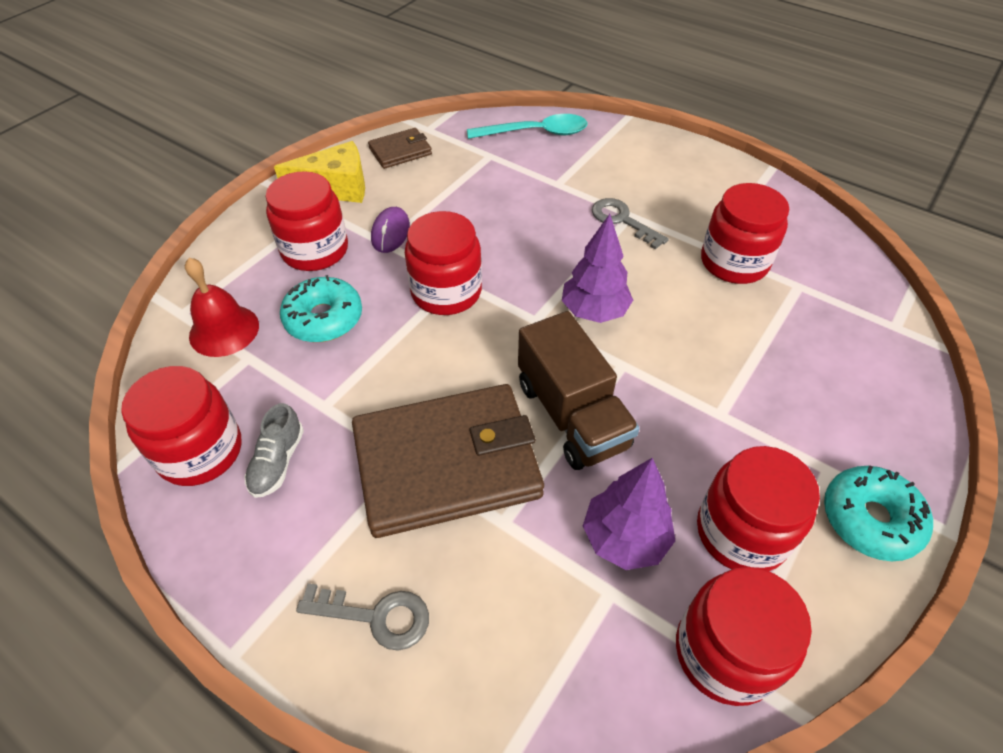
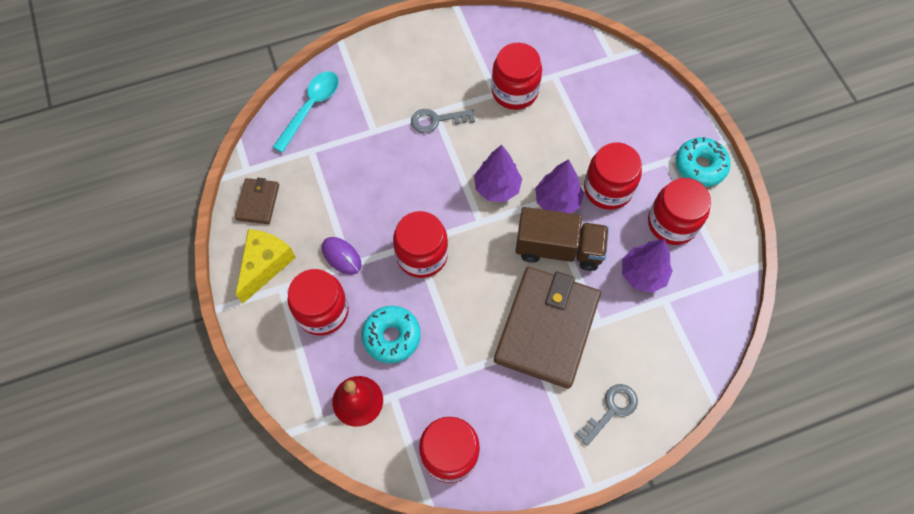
camera: 55 degrees left, 15 degrees up
(277, 462) = (486, 414): grey shoe -> none
(636, 378) = (557, 201): none -> purple tree
(725, 652) = (719, 273): red jar -> red jar (608, 189)

